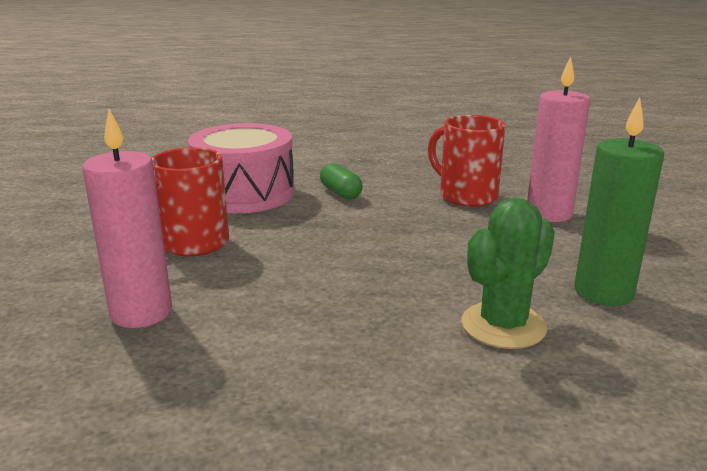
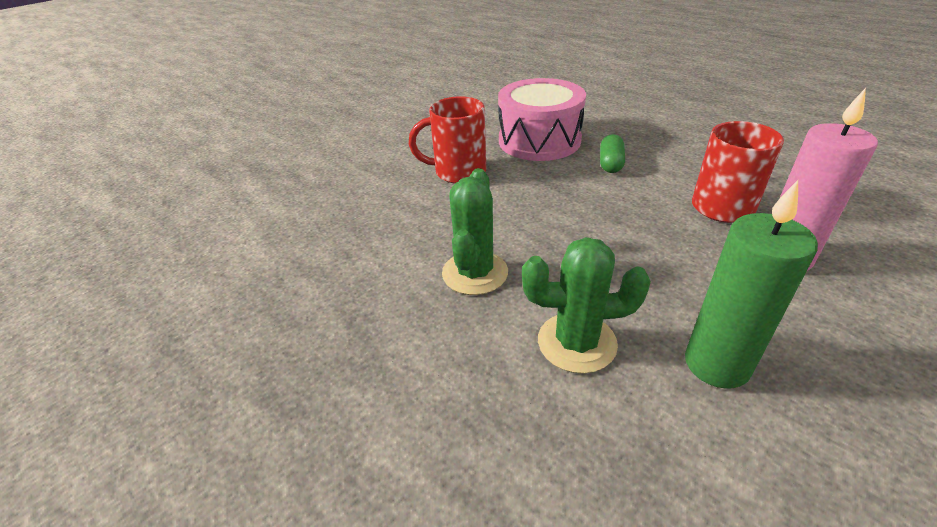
camera: 45 degrees right, 15 degrees up
(141, 312) = (376, 212): pink candle -> none
(343, 318) = (475, 273): none -> green cactus

